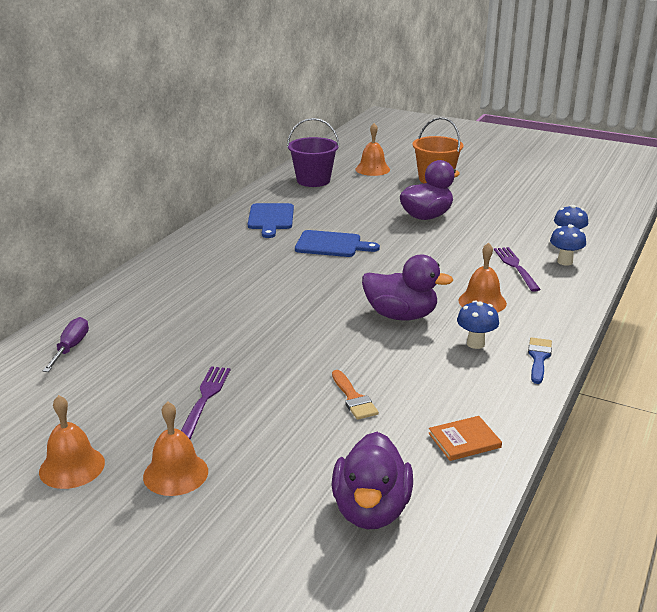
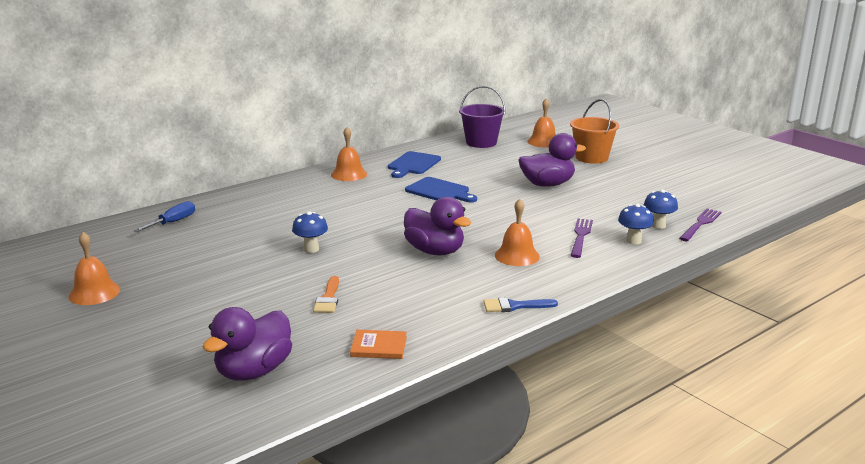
camera: 25 degrees right, 5 degrees down
(71, 348) = (173, 222): purple screwdriver -> blue screwdriver
(175, 473) = (152, 313): orange bell -> orange bell (349, 174)
(205, 398) = (223, 273): purple fork -> purple fork (700, 224)
(475, 344) = (472, 284): blue mushroom -> blue mushroom (311, 249)
(539, 358) = (514, 306): blue brush -> blue brush turned 135 degrees counterclockwise

